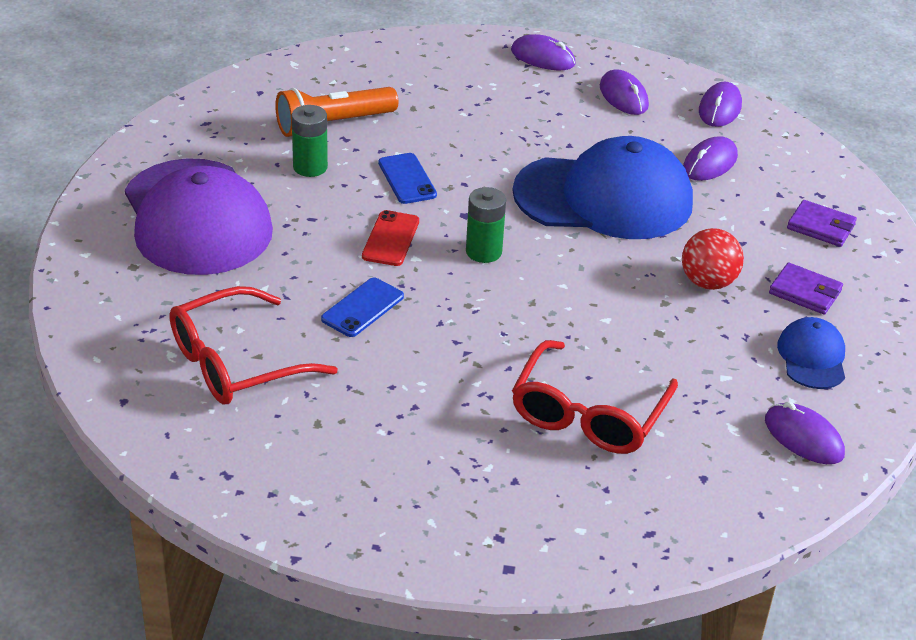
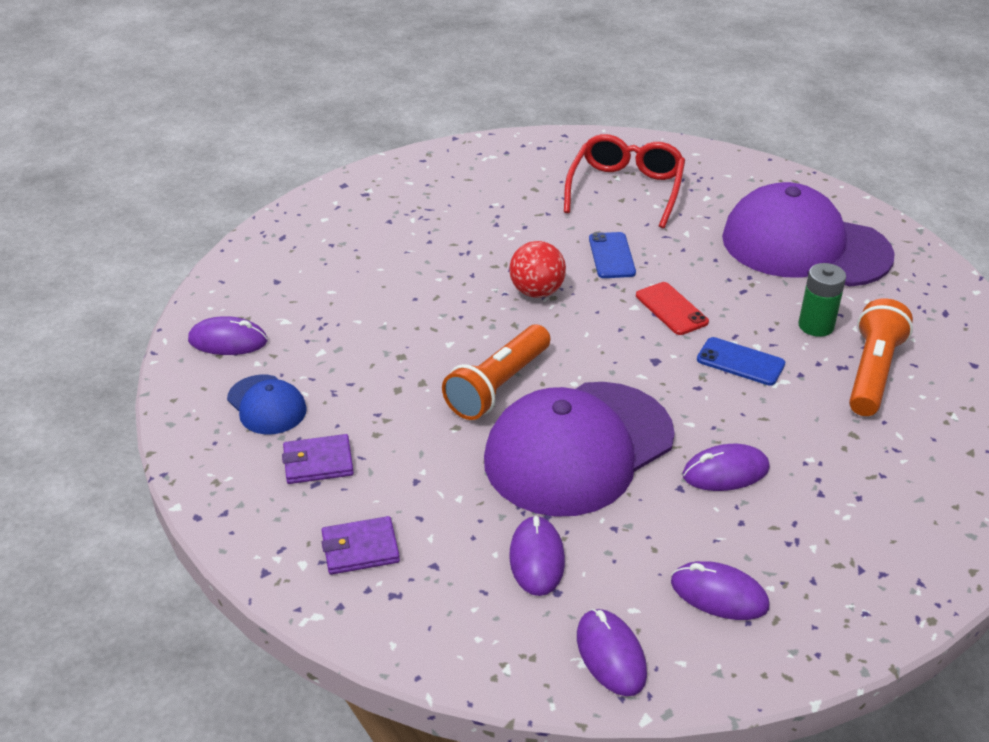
camera: 140 degrees right, 0 degrees up
(483, 252) = (598, 339): green battery -> none
(543, 57) = (864, 593): purple mouse -> purple mouse (725, 472)
(588, 414) = (388, 276): red glasses -> none
(604, 197) = (578, 448): blue cap -> purple cap
(608, 265) = (498, 386): none -> orange flashlight
(708, 282) = (406, 420): red ball -> red ball (537, 292)

